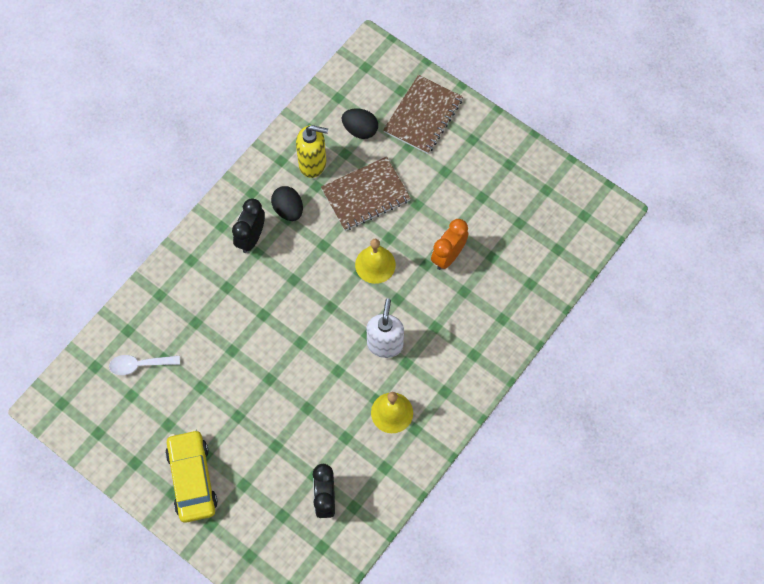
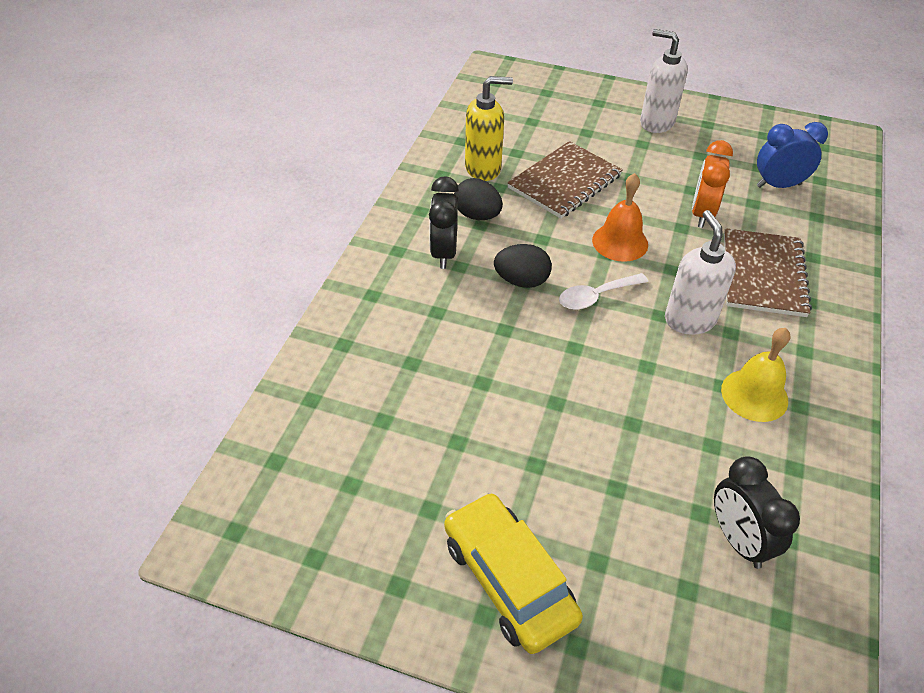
camera: 20 degrees left, 20 degrees down
(139, 365) = (348, 439): white spoon -> white spoon (596, 296)
(360, 130) = (522, 130): black egg -> black egg (521, 281)
(375, 264) = (620, 242): yellow bell -> orange bell
(423, 116) = (585, 106): brown notebook -> brown notebook (763, 274)
(469, 151) = (656, 123): none -> white soap dispenser
(522, 245) = (778, 185): none -> blue clock

